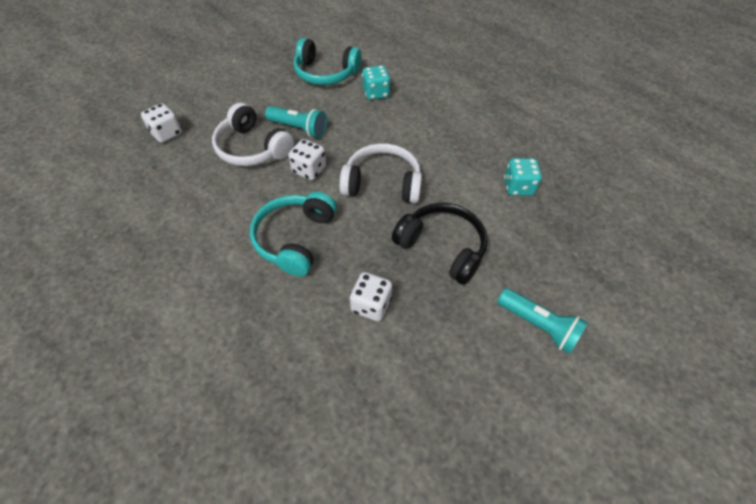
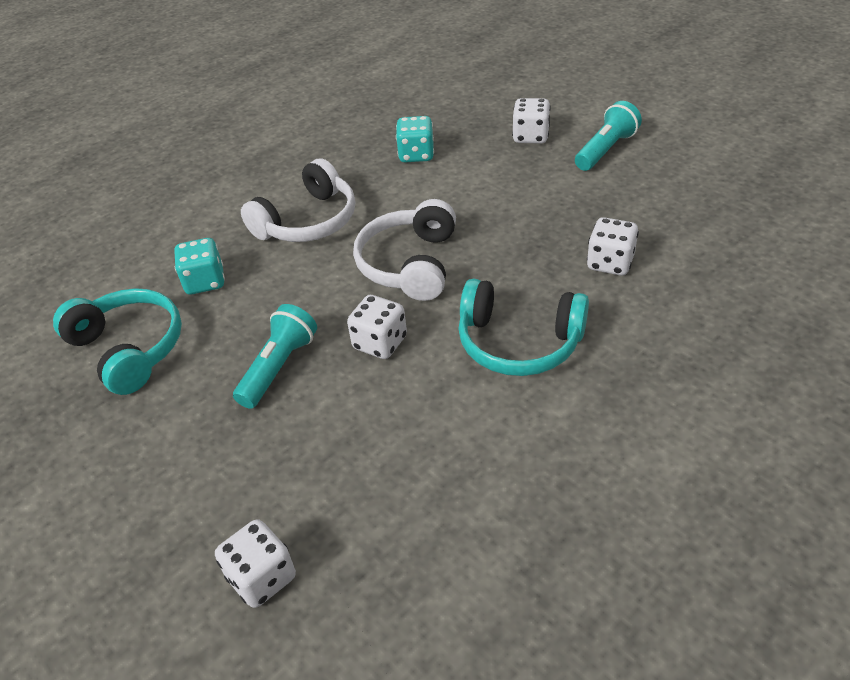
camera: 85 degrees left, 10 degrees down
(252, 148) = (322, 424): white headphones -> white headphones (308, 221)
(325, 73) = (129, 349): turquoise headphones -> turquoise headphones turned 60 degrees counterclockwise
(442, 247) = (515, 210): black headphones -> none
(555, 266) = (530, 136): none -> white dice

